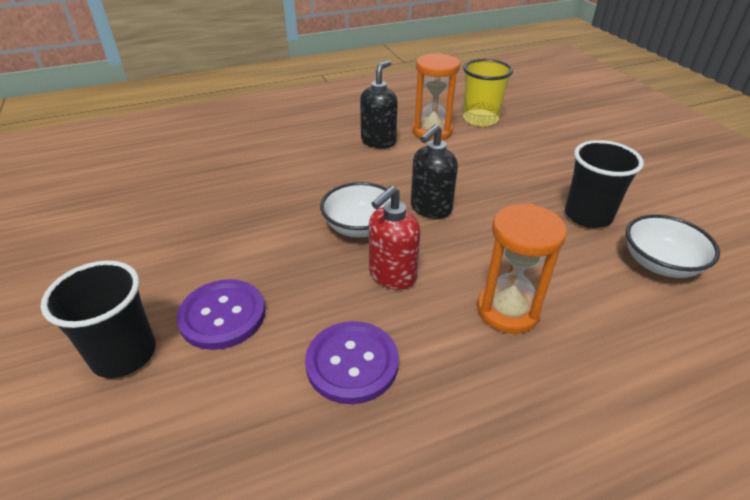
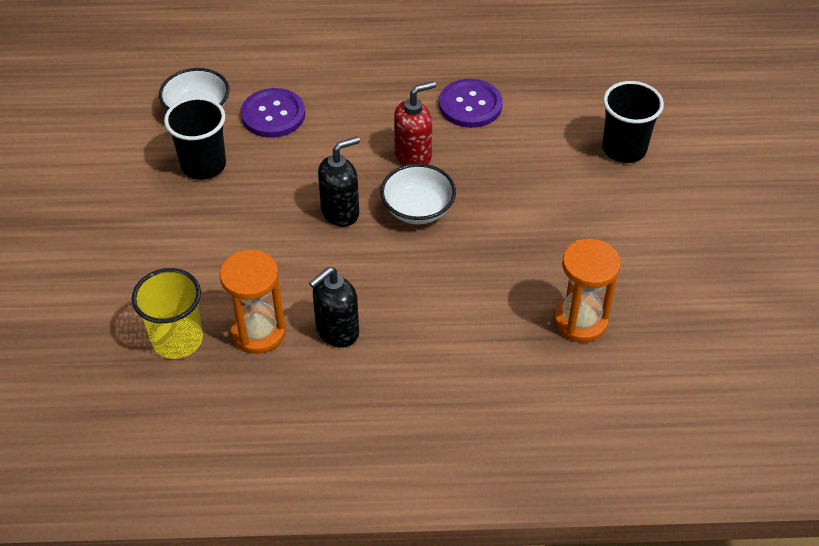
camera: 160 degrees left, 10 degrees up
(222, 315) = (553, 158): purple button -> purple button (273, 115)
(508, 310) = (344, 109): orange hourglass -> orange hourglass (580, 321)

